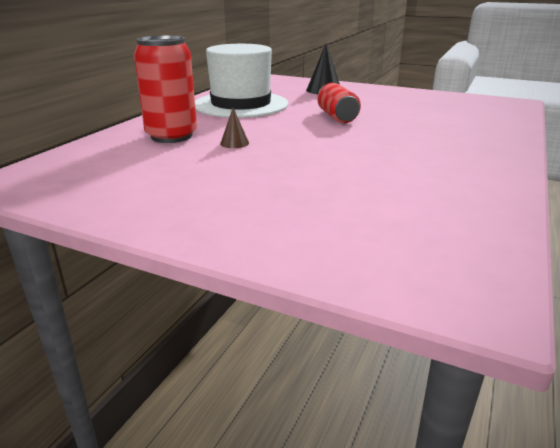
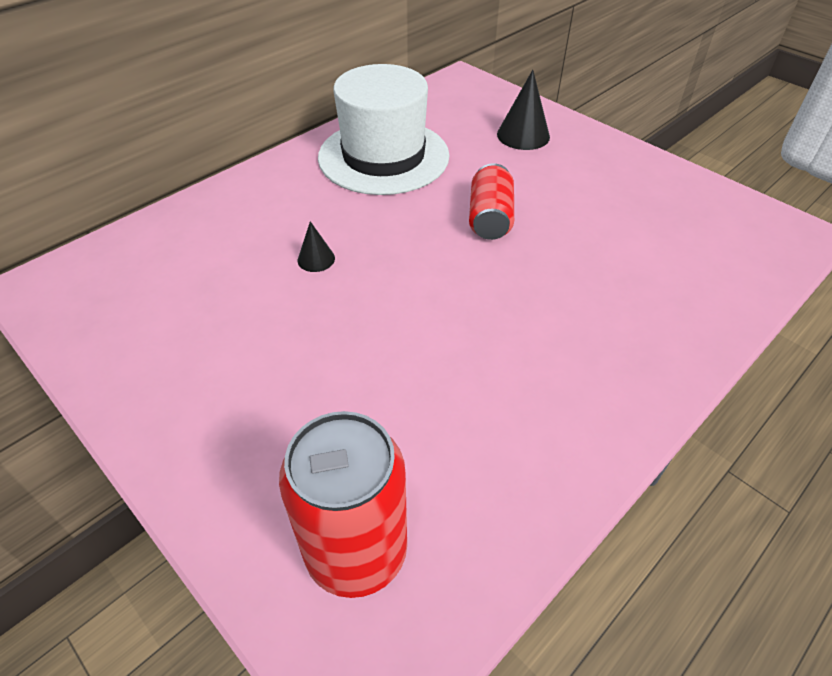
camera: 20 degrees right, 20 degrees up
(171, 136) = (253, 223): red can -> red can (356, 551)
(234, 143) = (316, 259): brown cone -> black cone

